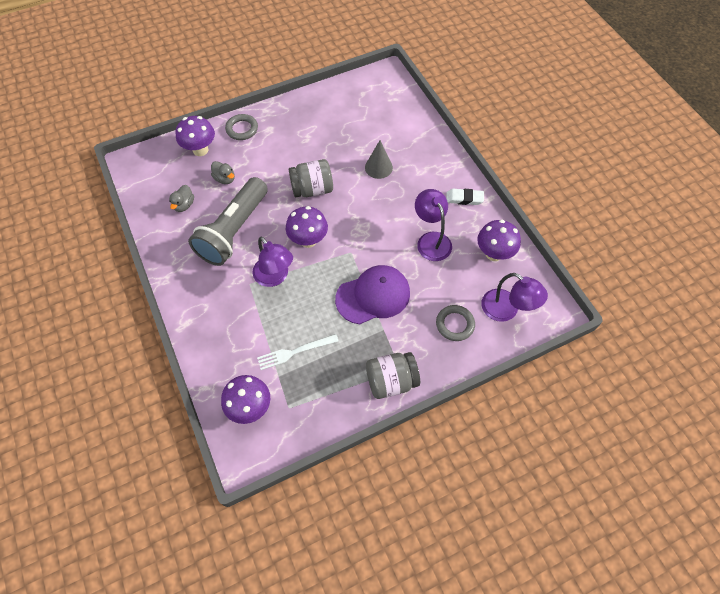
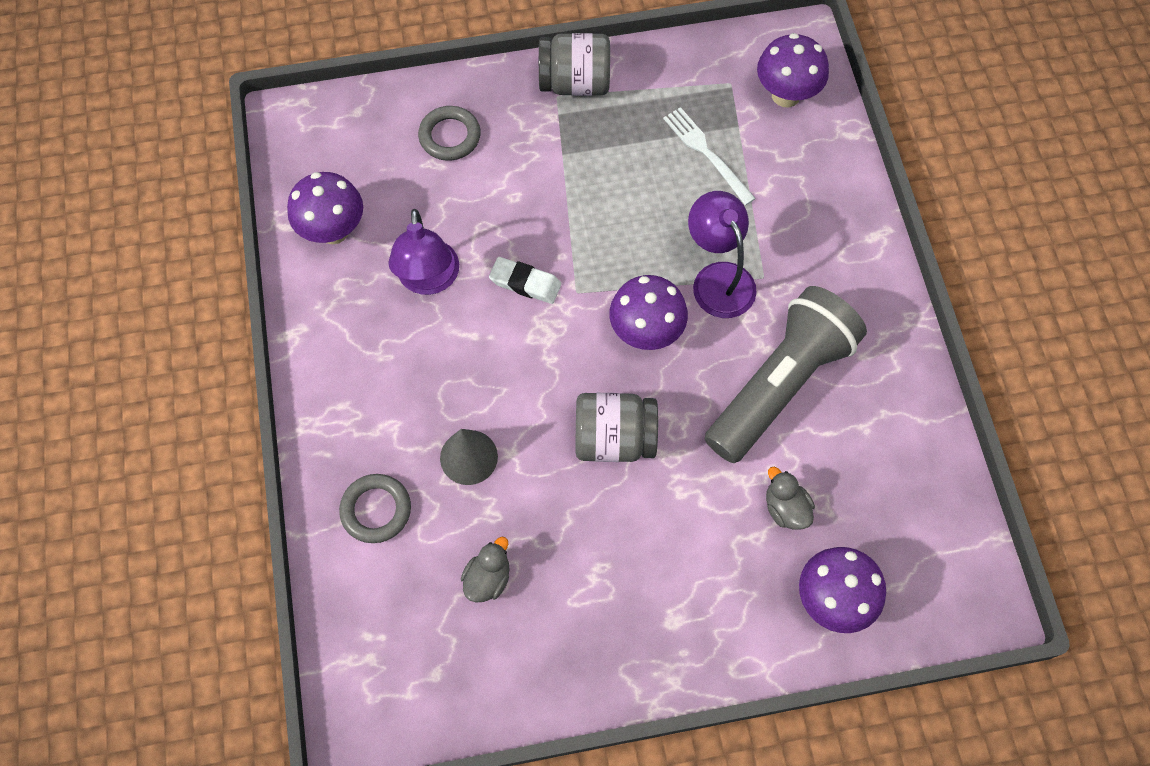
camera: 165 degrees left, 5 degrees up
(184, 205) = (872, 465): grey duck -> grey duck (488, 578)
(242, 129) = (734, 636): grey ring -> grey ring (376, 510)
(295, 352) = (707, 153): white fork -> white fork turned 120 degrees counterclockwise
(373, 296) = (561, 208): purple cap -> none
(464, 198) = (333, 346): white eraser -> white eraser (525, 283)
(506, 310) = (361, 138): purple lamp -> none

